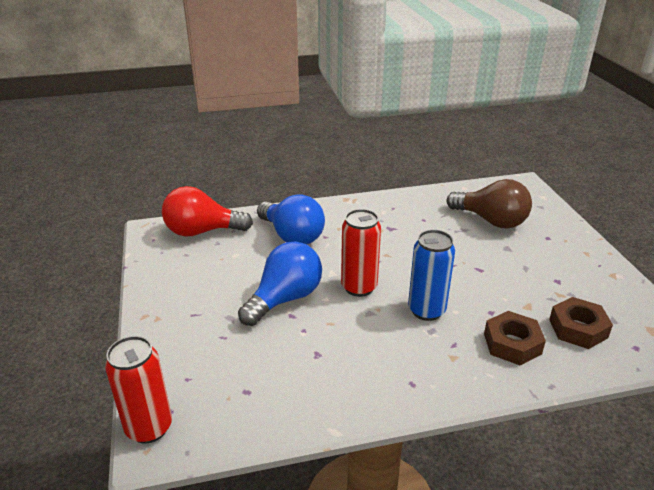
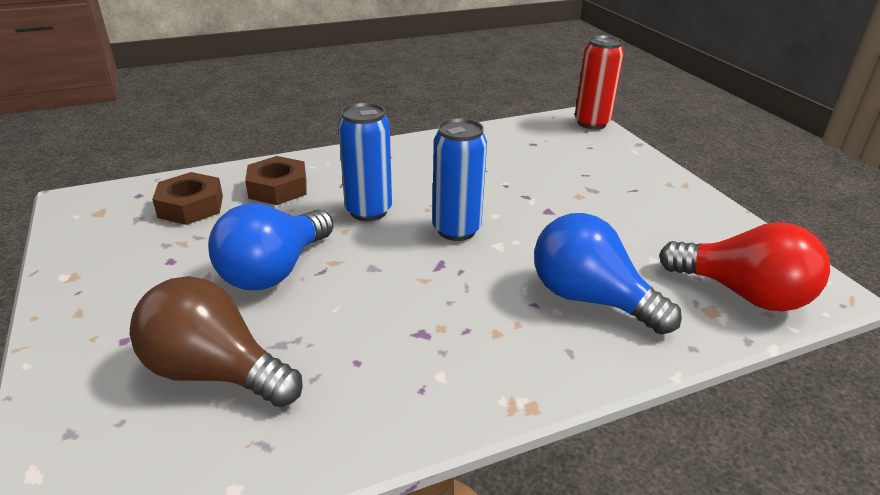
camera: 170 degrees right, 0 degrees up
(202, 231) = (743, 294): red light bulb -> red light bulb turned 45 degrees clockwise
(285, 299) = (543, 210): blue light bulb -> blue light bulb (274, 270)
(359, 287) = (456, 230): red can -> blue can

